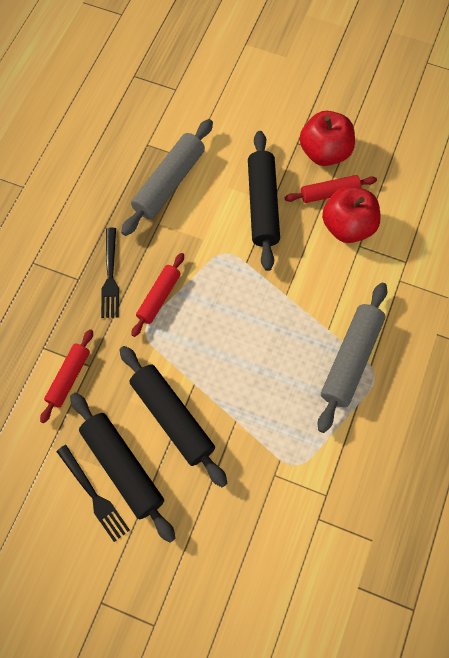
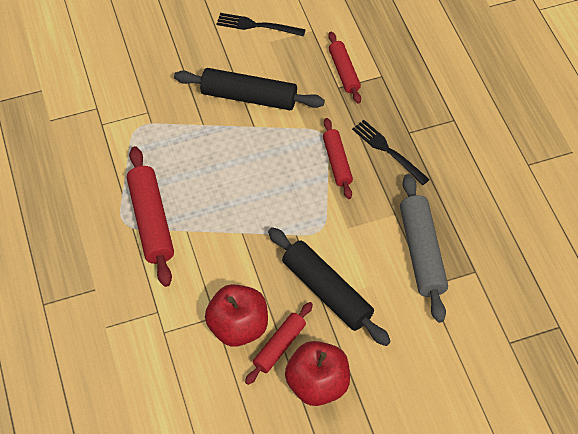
camera: 140 degrees right, 10 degrees down
(123, 467) = (253, 50): black rolling pin -> none
(351, 359) = (151, 221): grey rolling pin -> red rolling pin

